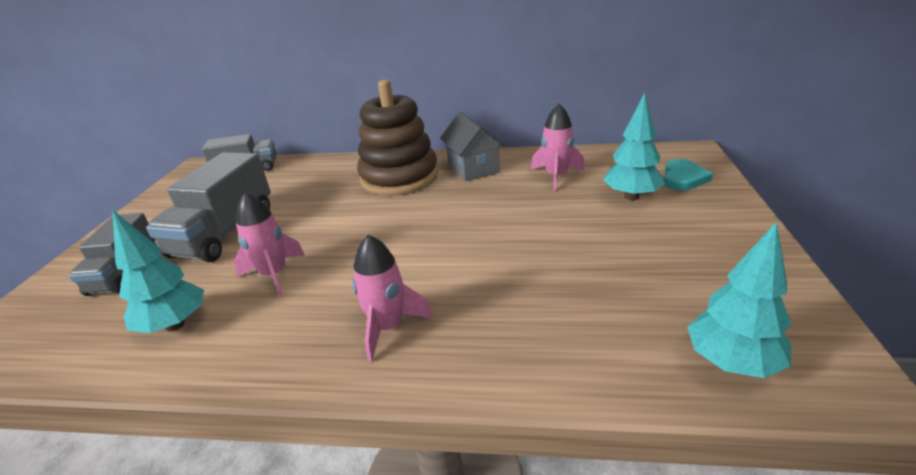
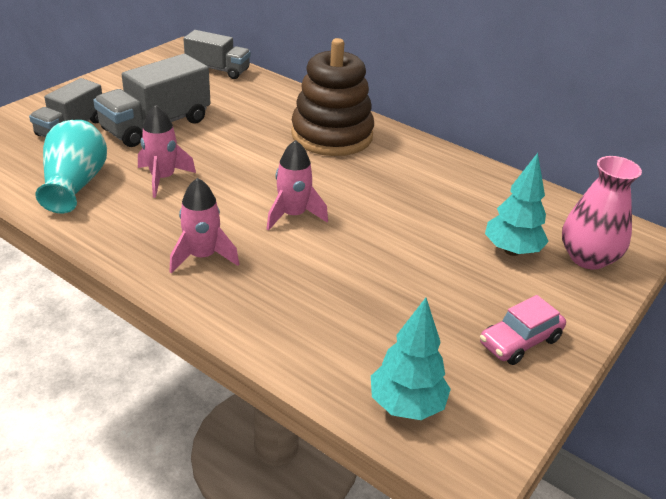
camera: 25 degrees right, 5 degrees up
(175, 325) = (75, 184): turquoise tree -> turquoise vase
(473, 168) = (405, 155): grey house -> none
(556, 176) = (469, 199): pink rocket -> pink rocket (293, 215)
(683, 178) = (588, 258): turquoise heart -> pink vase
(728, 257) = (520, 341): none -> pink car

